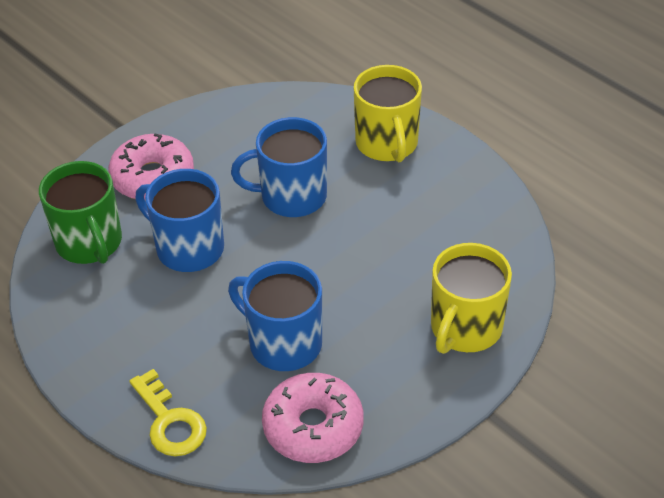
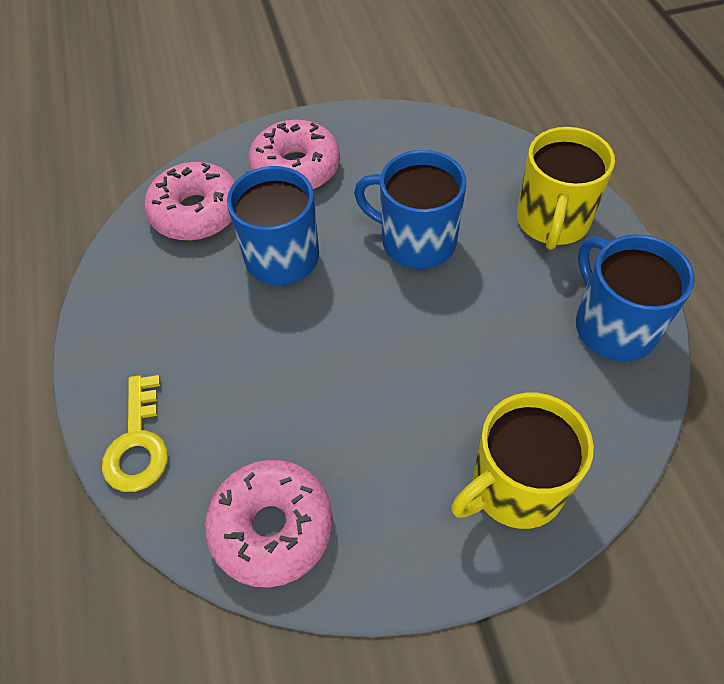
camera: 30 degrees right, 10 degrees up
(89, 243) = (196, 212): green mug -> pink donut
(283, 343) = (305, 407): blue mug -> blue mug (613, 326)

